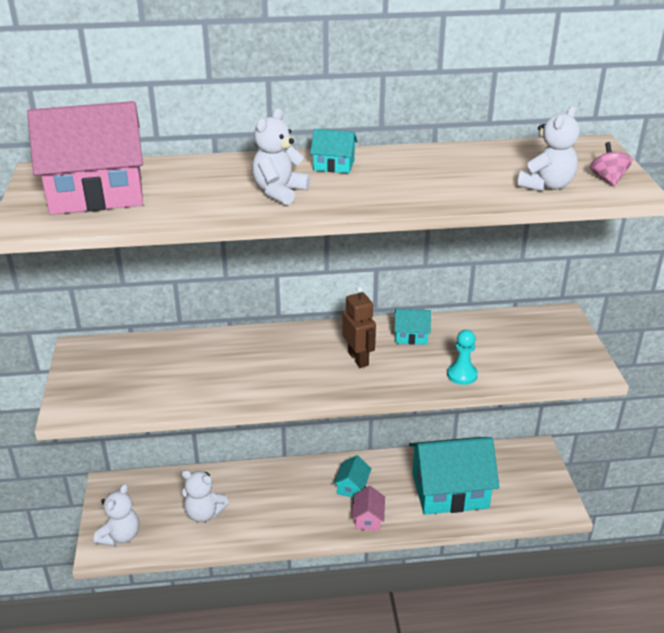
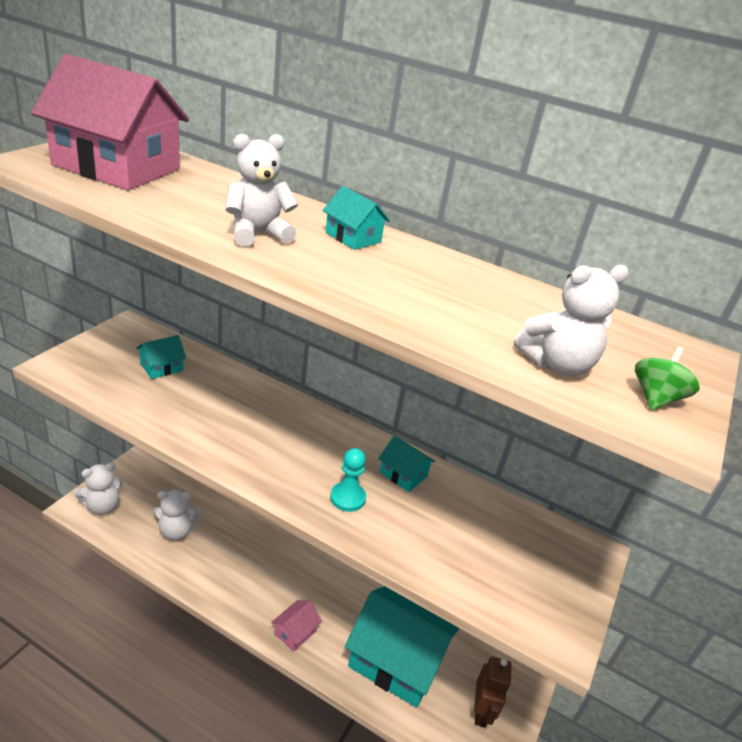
camera: 30 degrees right, 0 degrees up
(204, 513) = (176, 531): white teddy bear -> white teddy bear turned 60 degrees counterclockwise
(352, 486) = (313, 592): turquoise house -> turquoise house (161, 367)
(358, 359) = (326, 465): brown robot -> brown robot (481, 711)
(462, 375) = (406, 545): turquoise pawn -> turquoise pawn (347, 498)
(608, 179) = (656, 398): pink spinning top -> green spinning top

